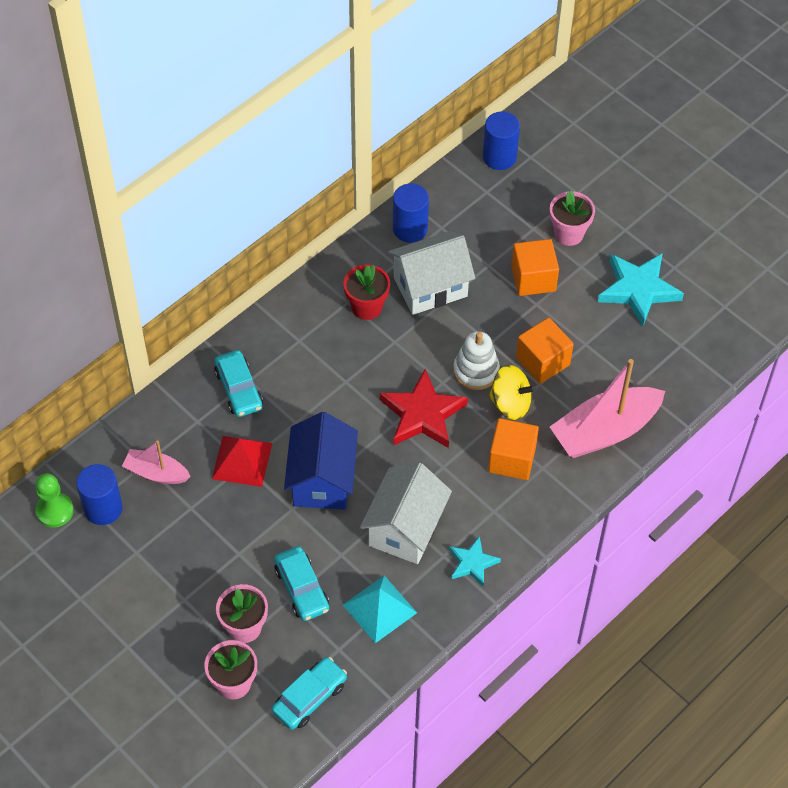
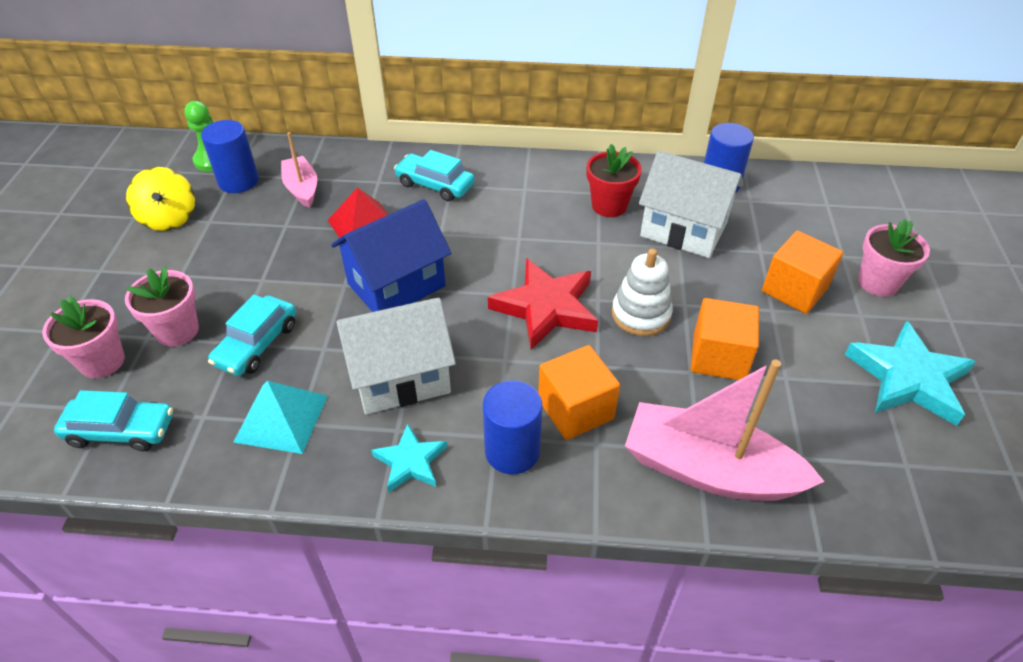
camera: 50 degrees right, 10 degrees down
(239, 389) = (435, 185): turquoise car -> turquoise car turned 90 degrees clockwise
(499, 157) = (871, 191): blue cylinder -> blue cylinder (512, 451)
(510, 403) = (638, 364): yellow spinning top -> yellow spinning top (169, 218)

